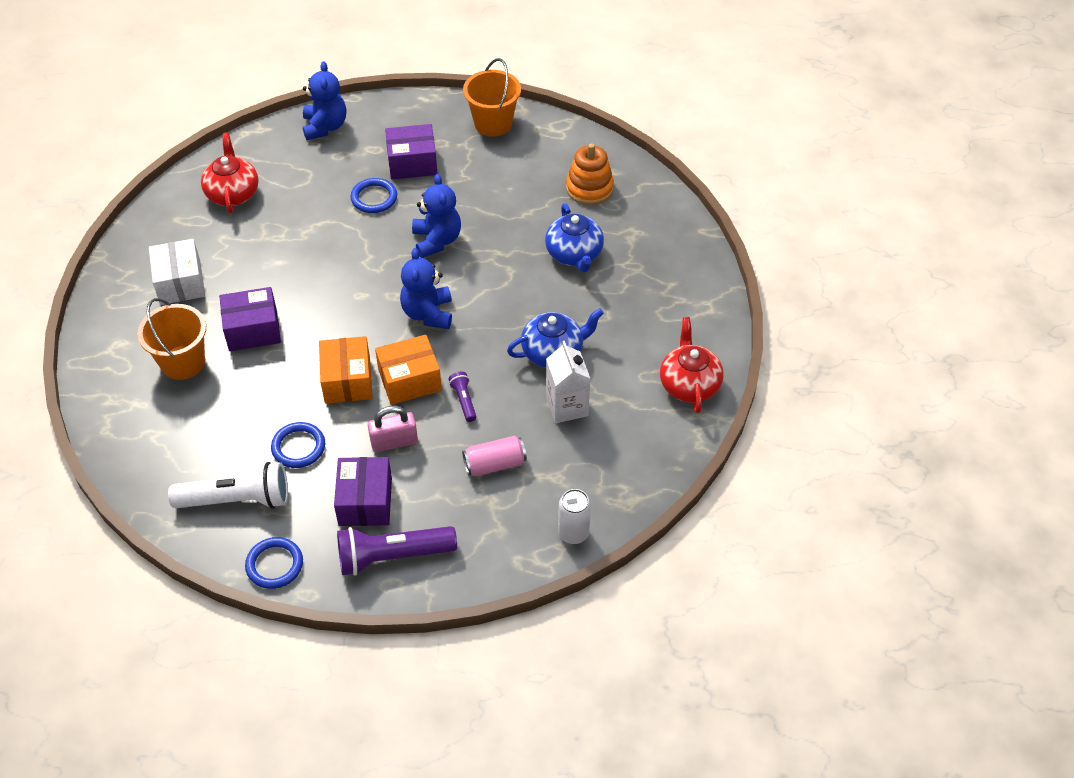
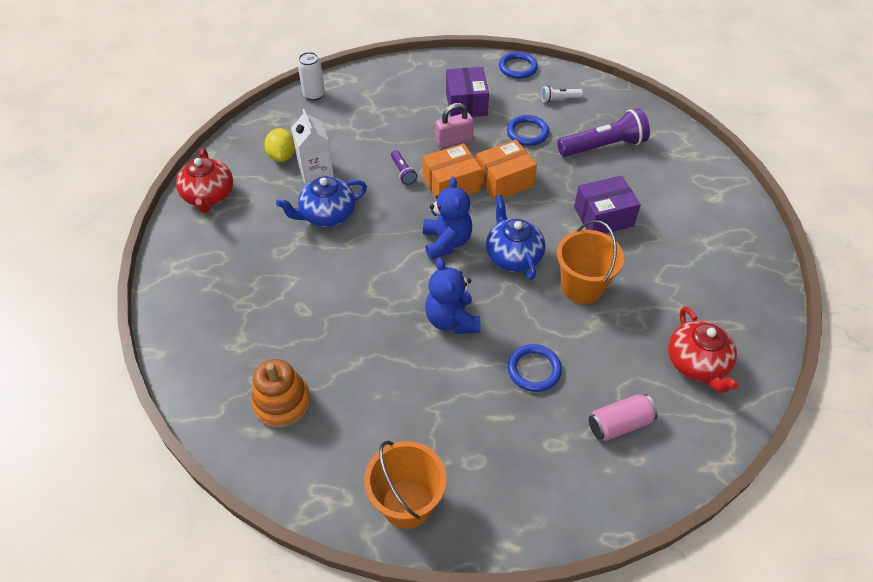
camera: 175 degrees right, 0 degrees up
(180, 283) = (694, 256): white box -> none
(183, 362) = (651, 186): orange bucket -> orange bucket (582, 287)
(237, 500) = (559, 99): white flashlight -> white flashlight, size x0.48
(325, 127) = (630, 478): blue teddy bear -> none
(347, 380) = (504, 181): orange box -> orange box turned 75 degrees clockwise
(392, 556) = (439, 76): purple flashlight -> purple flashlight (603, 146)
(412, 163) = (501, 425): purple box -> none
(494, 464) = (373, 131): pink can -> pink can (619, 424)
(574, 254) = (304, 314): blue teapot -> blue teapot (513, 256)
(609, 433) = (282, 156): none -> yellow lemon

